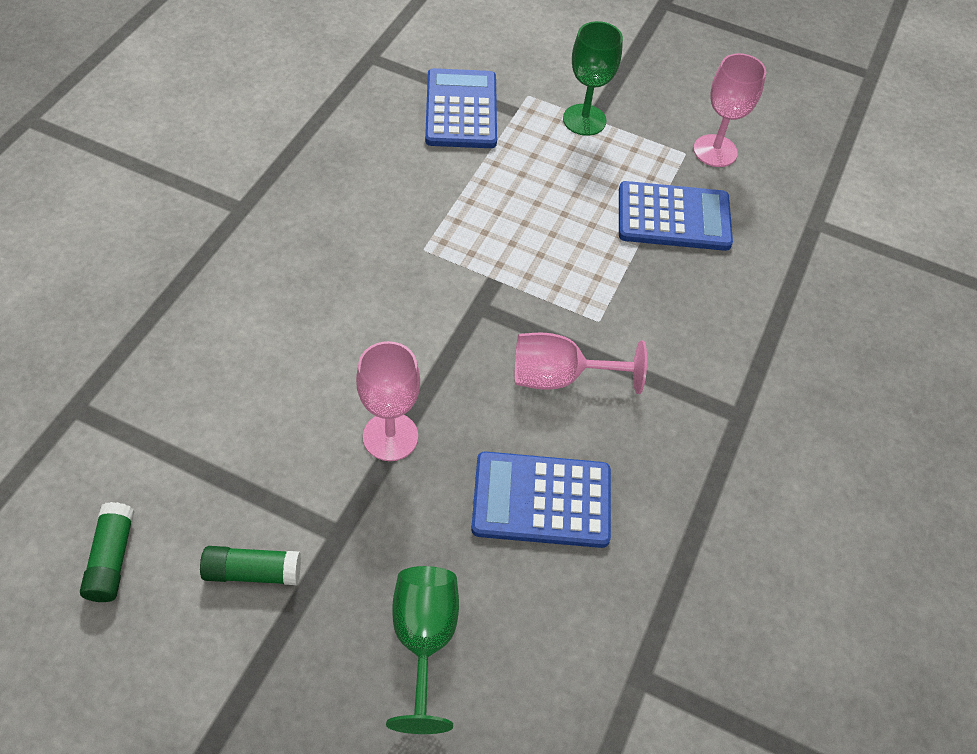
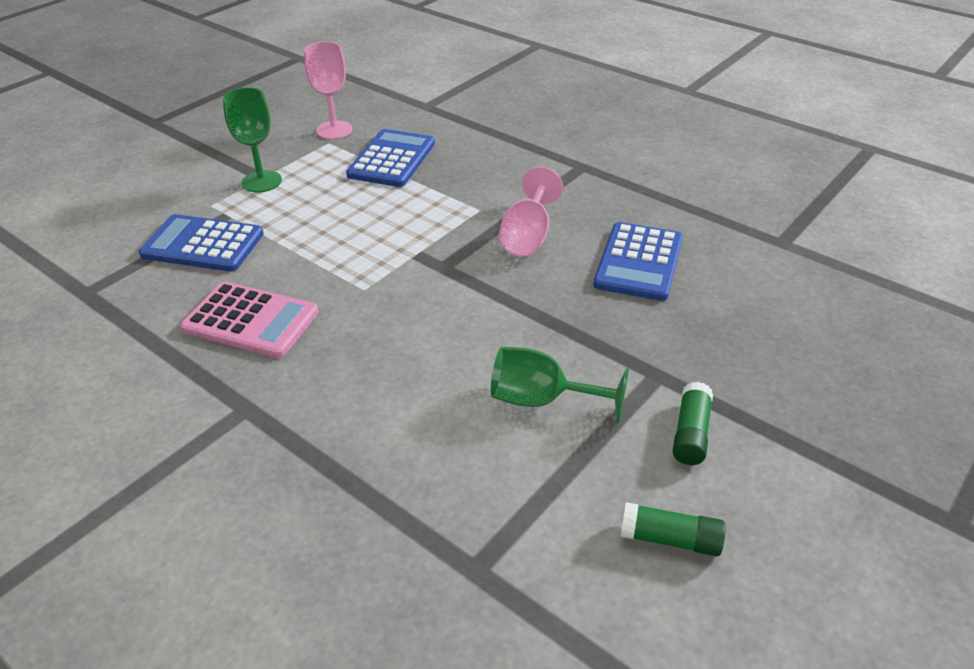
camera: 70 degrees left, 15 degrees down
(356, 178) = (251, 320): none -> pink calculator
(390, 436) = (564, 333): pink goblet -> none
(424, 640) = (756, 337): green goblet -> green goblet (542, 400)

